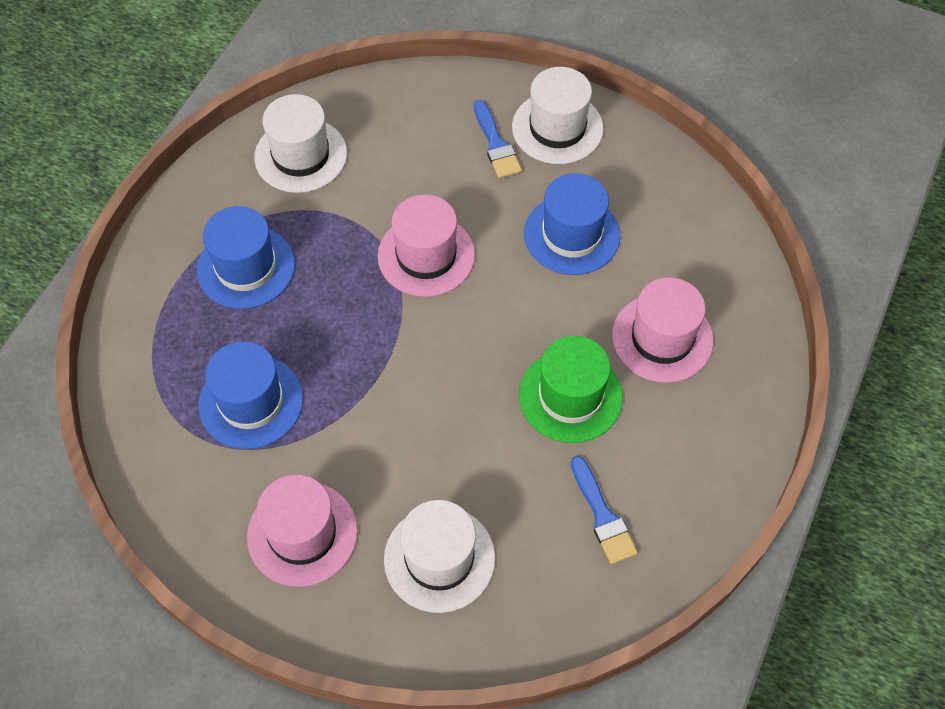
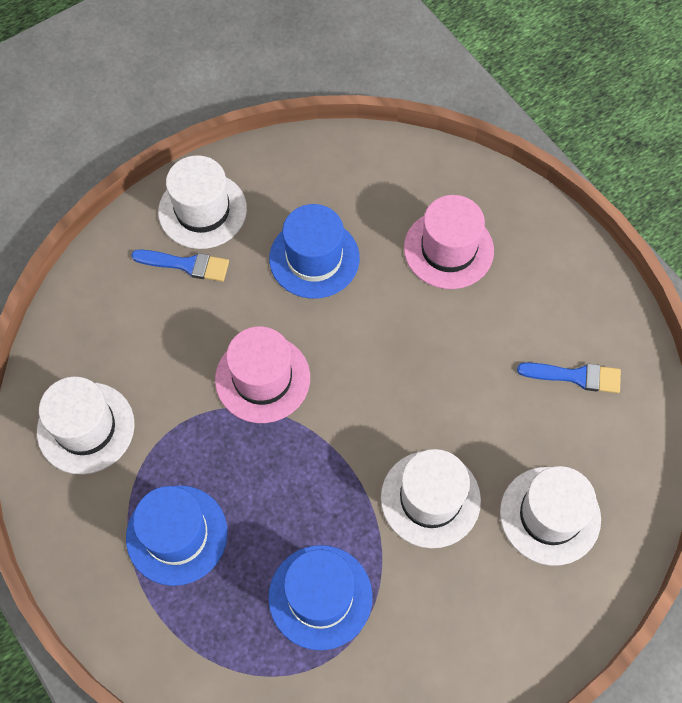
camera: 60 degrees left, 5 degrees up
(302, 533) = (471, 614): pink hat -> none
(394, 446) = (430, 499): none -> white hat
(570, 396) = (461, 342): green hat -> none

